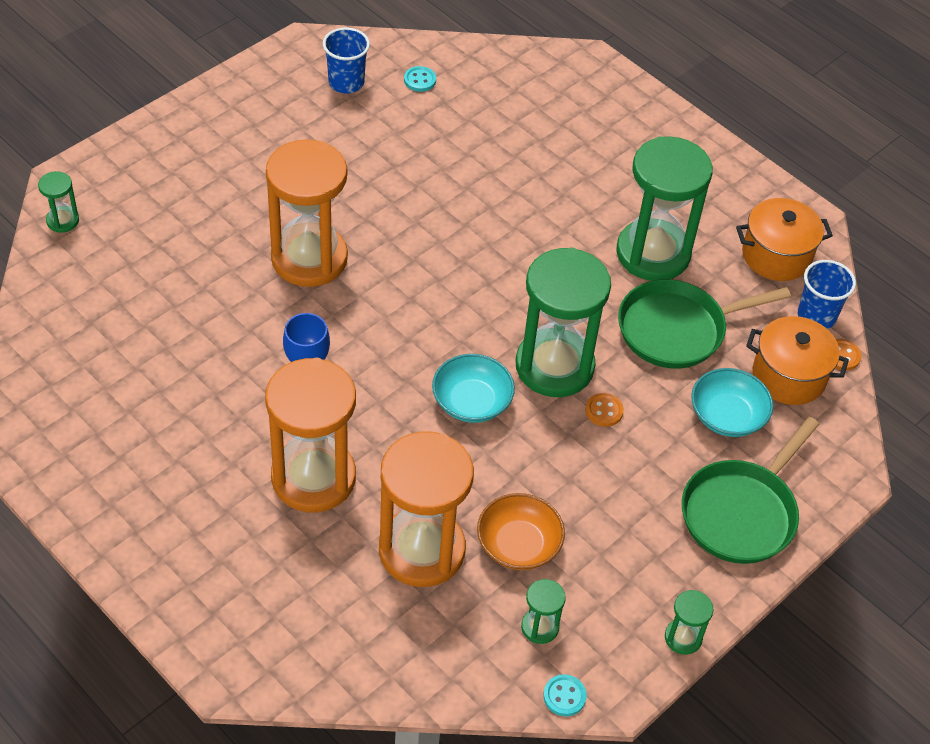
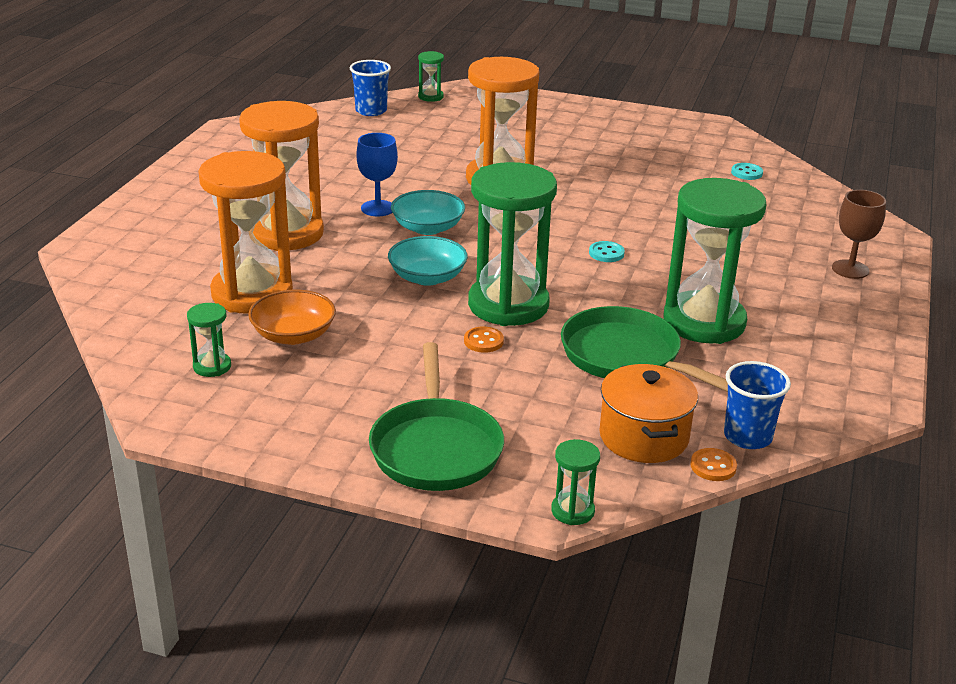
camera: 65 degrees right, 20 degrees down
(346, 83) = (698, 148): blue cup -> blue cup (371, 111)
(564, 696) = (145, 397): turquoise button -> turquoise button (606, 253)
(625, 119) = (850, 269): none -> brown goblet
(683, 638) = (253, 447): green hourglass -> green hourglass (572, 511)
(727, 416) = (549, 410): turquoise bowl -> turquoise bowl (428, 228)
(742, 512) = (436, 447): green pan -> green pan turned 105 degrees counterclockwise
(776, 255) = (797, 392): orange pot -> none

